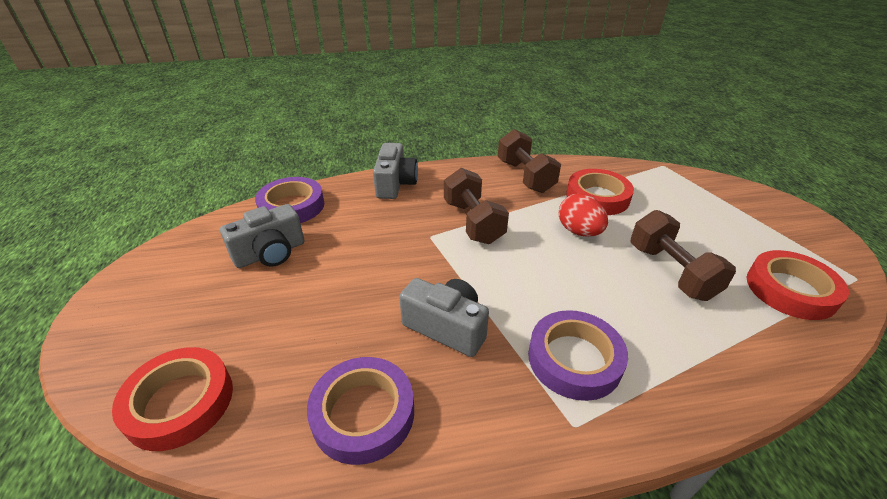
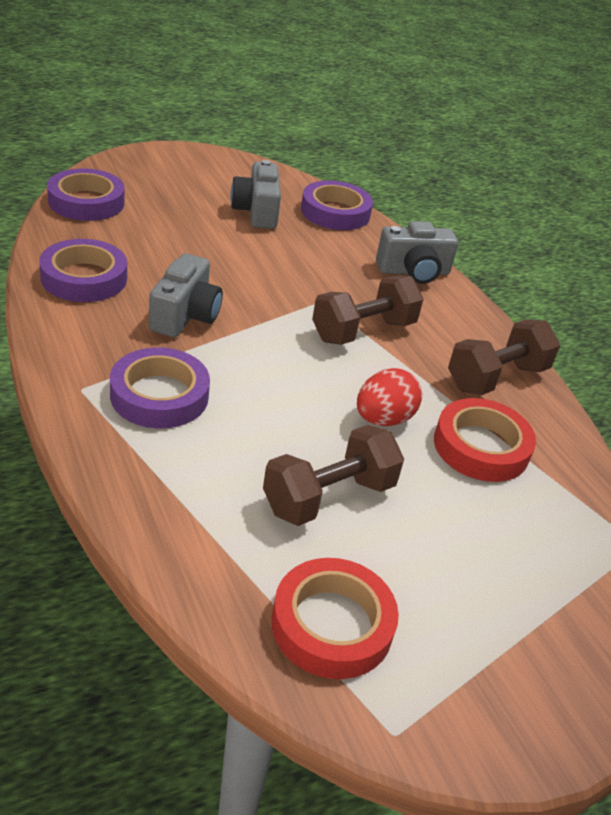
camera: 70 degrees right, 0 degrees up
(180, 402) = (86, 202): red tape -> purple tape
(270, 253) = (256, 211): grey camera -> grey camera turned 45 degrees clockwise

